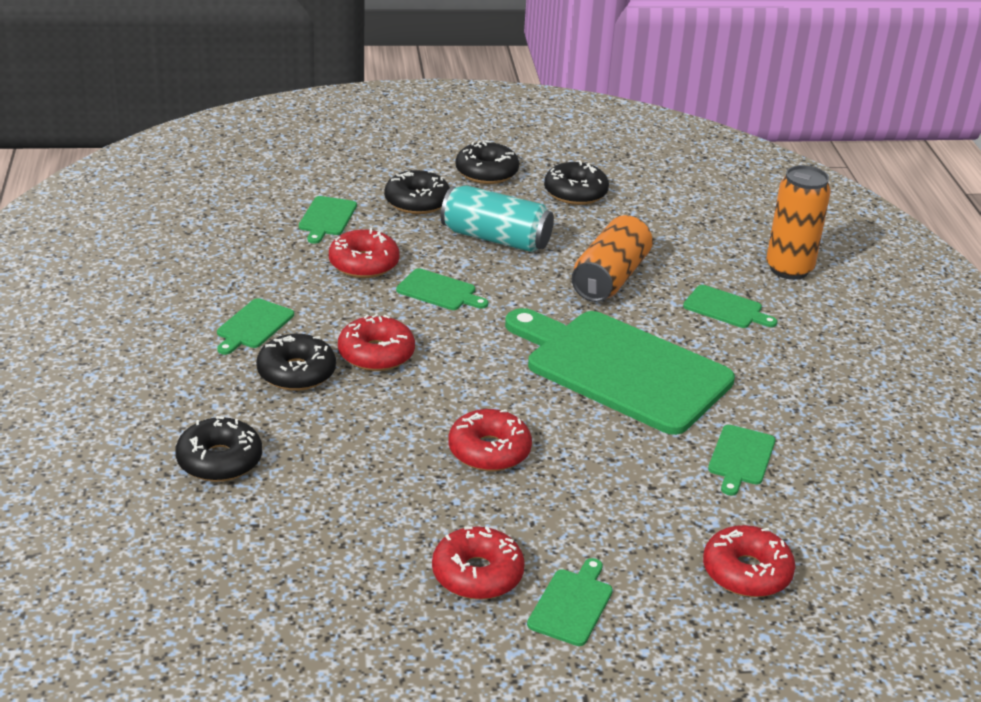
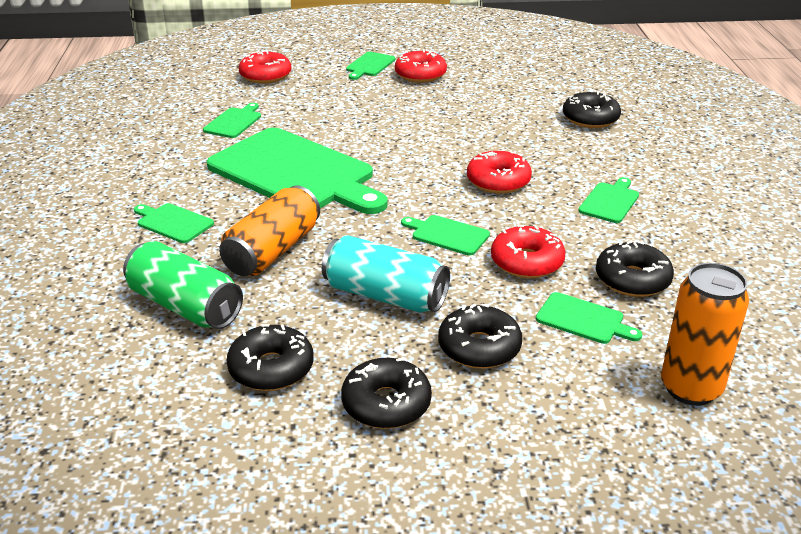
camera: 175 degrees left, 0 degrees up
(296, 373) = (559, 168): black donut -> black donut (632, 279)
(327, 218) = (583, 319): green cutting board -> green cutting board turned 105 degrees clockwise
(489, 451) = (409, 124): red donut -> none
(665, 234) = (185, 306): none -> green can
(789, 269) = (75, 264): orange can -> orange can (690, 388)

